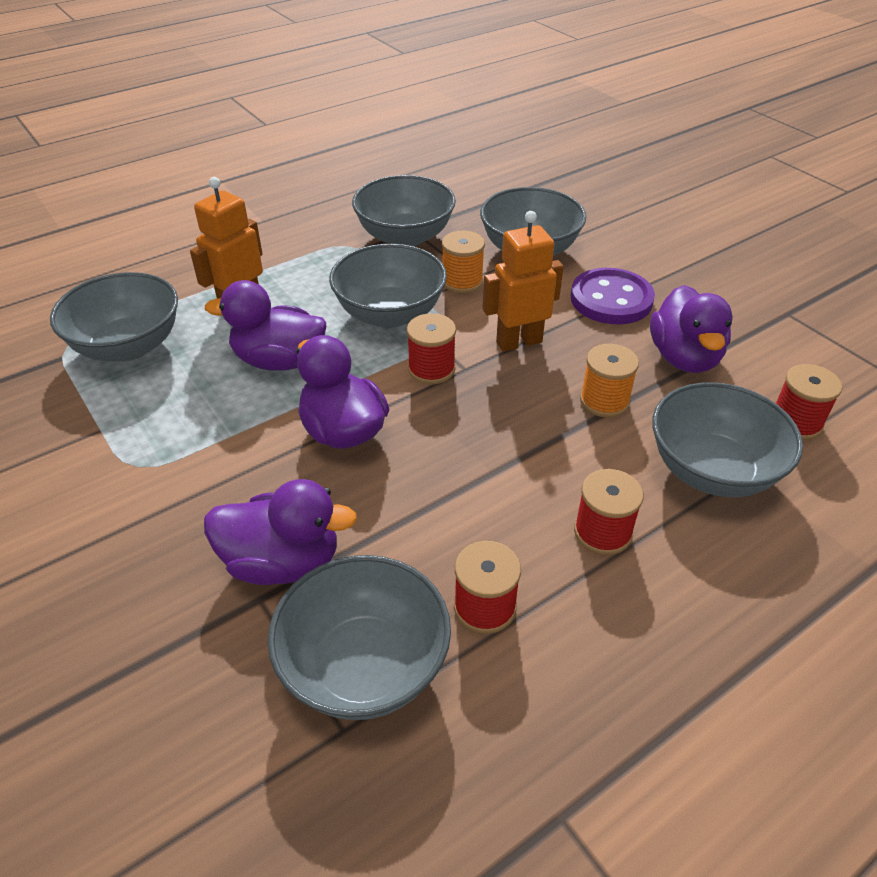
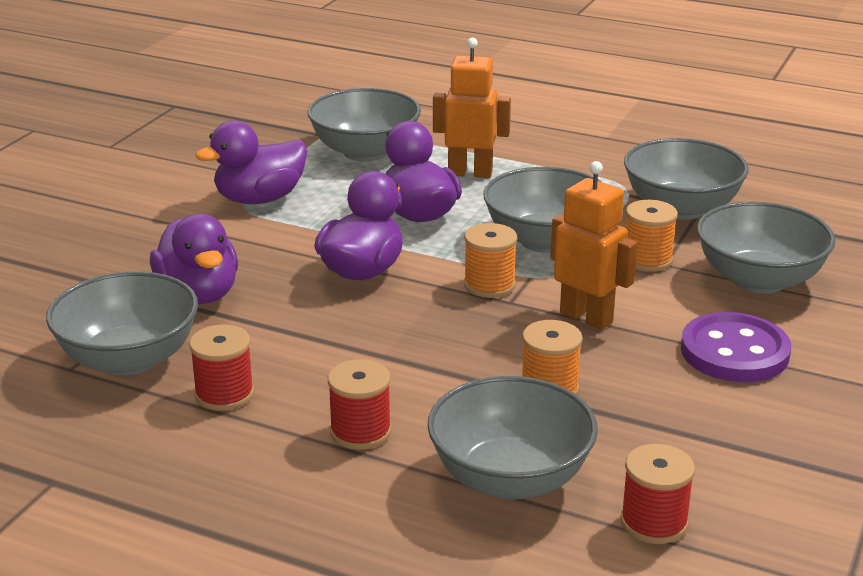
camera: 60 degrees right, 15 degrees down
(431, 369) = (489, 285): red spool -> orange spool
(684, 358) = (684, 423): purple duck -> purple duck (259, 199)

